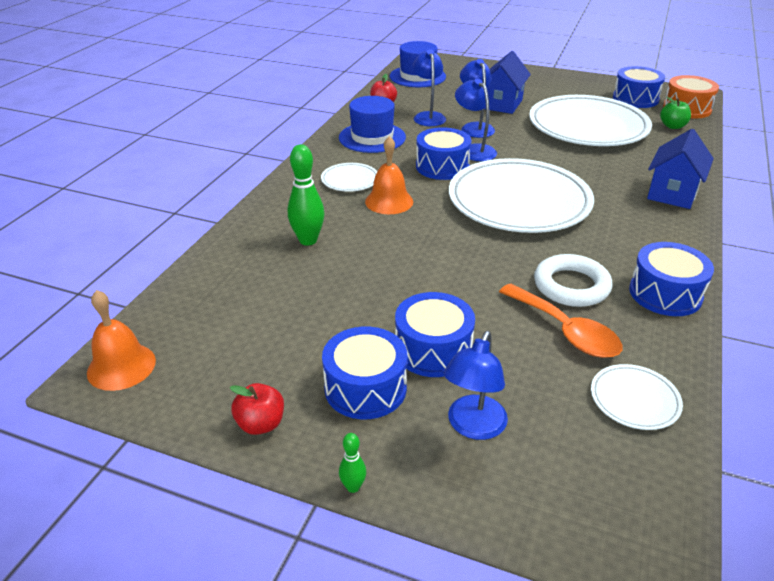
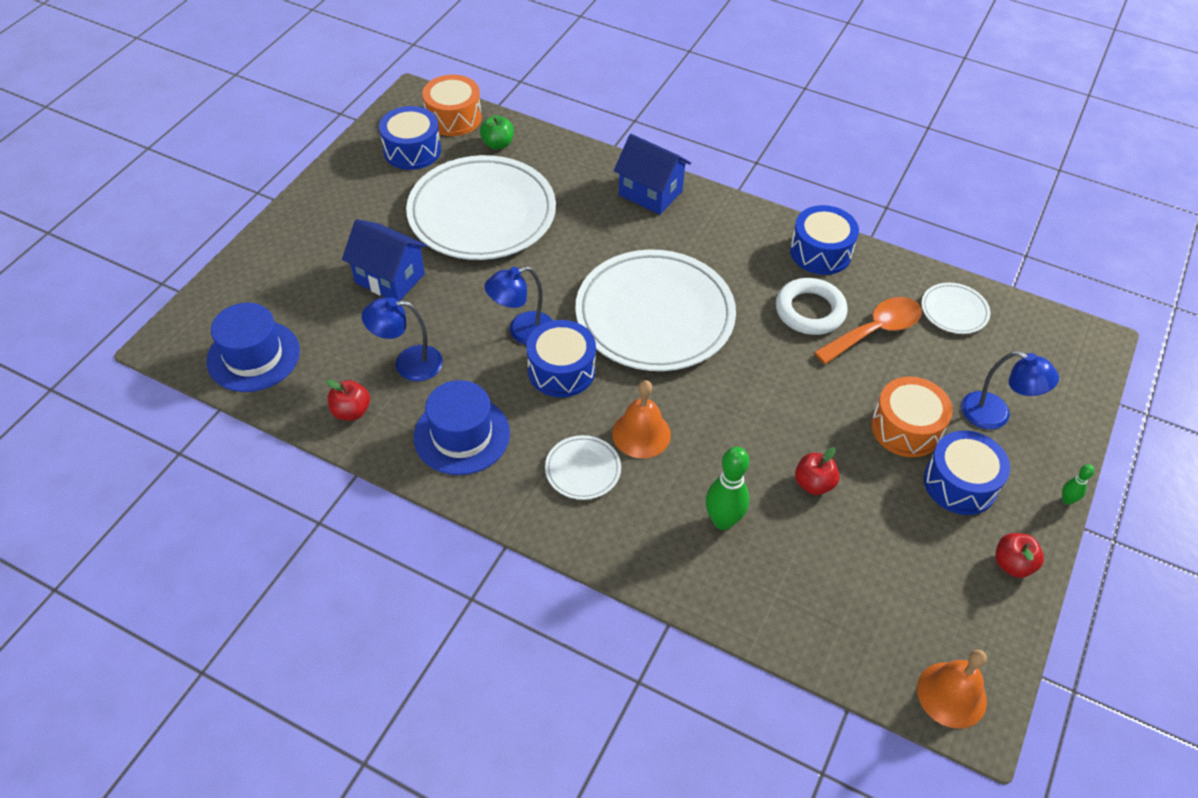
camera: 85 degrees left, 15 degrees up
(351, 287) = (813, 484): none -> red apple
(433, 349) = (906, 428): blue drum -> orange drum
(475, 127) = (456, 319): blue lamp -> none

